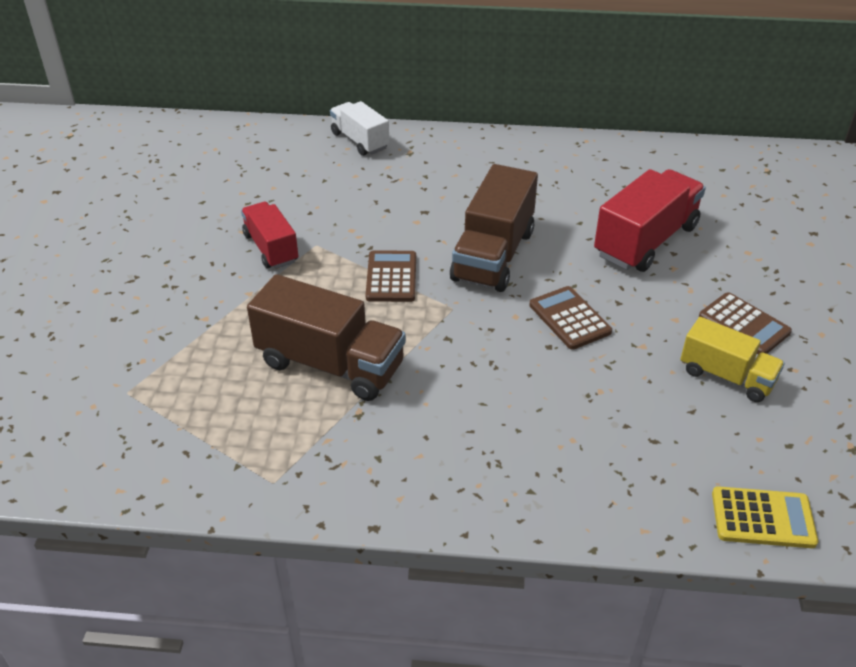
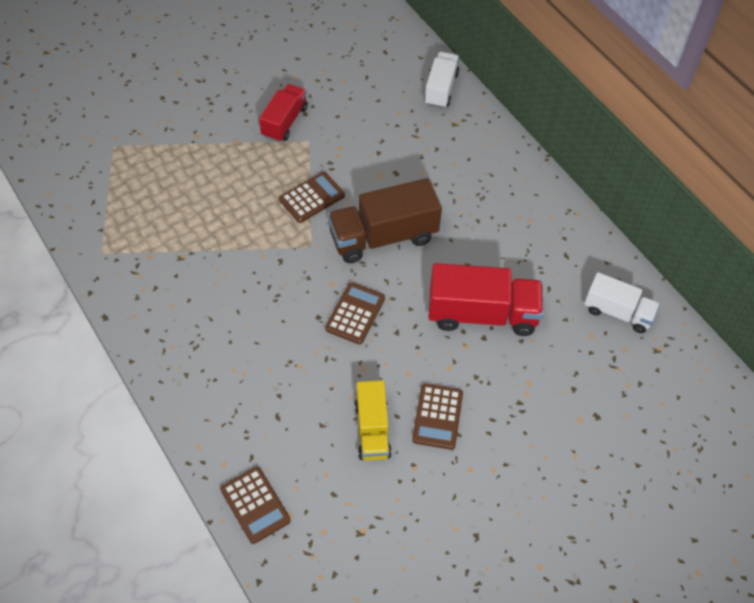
camera: 50 degrees right, 15 degrees up
(330, 364) = (208, 219): brown truck -> none
(711, 171) = (617, 312): none -> white truck
(763, 518) = (255, 505): yellow calculator -> brown calculator

